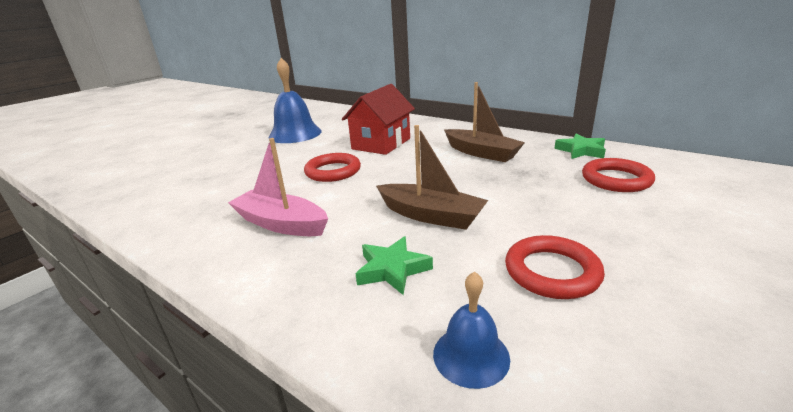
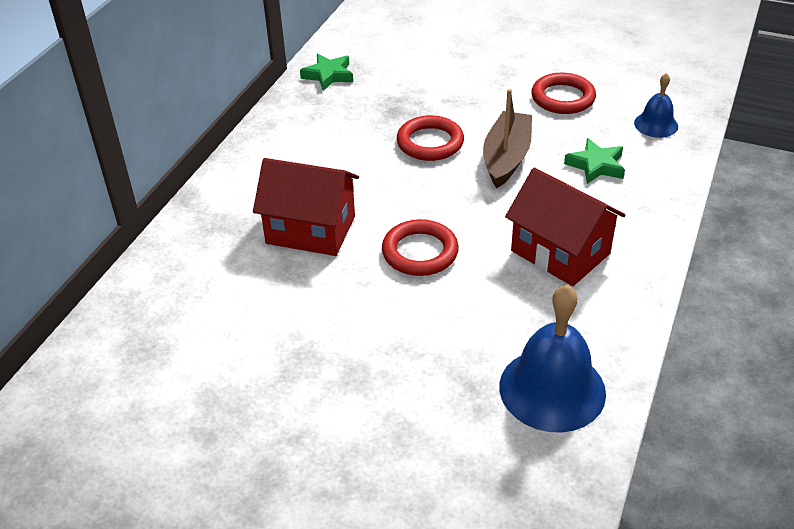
camera: 105 degrees left, 15 degrees up
(281, 224) = (560, 252): pink boat -> red house
(295, 134) = (260, 353): blue bell -> blue bell (552, 389)
(481, 153) = (341, 139): brown boat -> none
(616, 179) = (402, 62): red ring -> red ring (430, 143)

